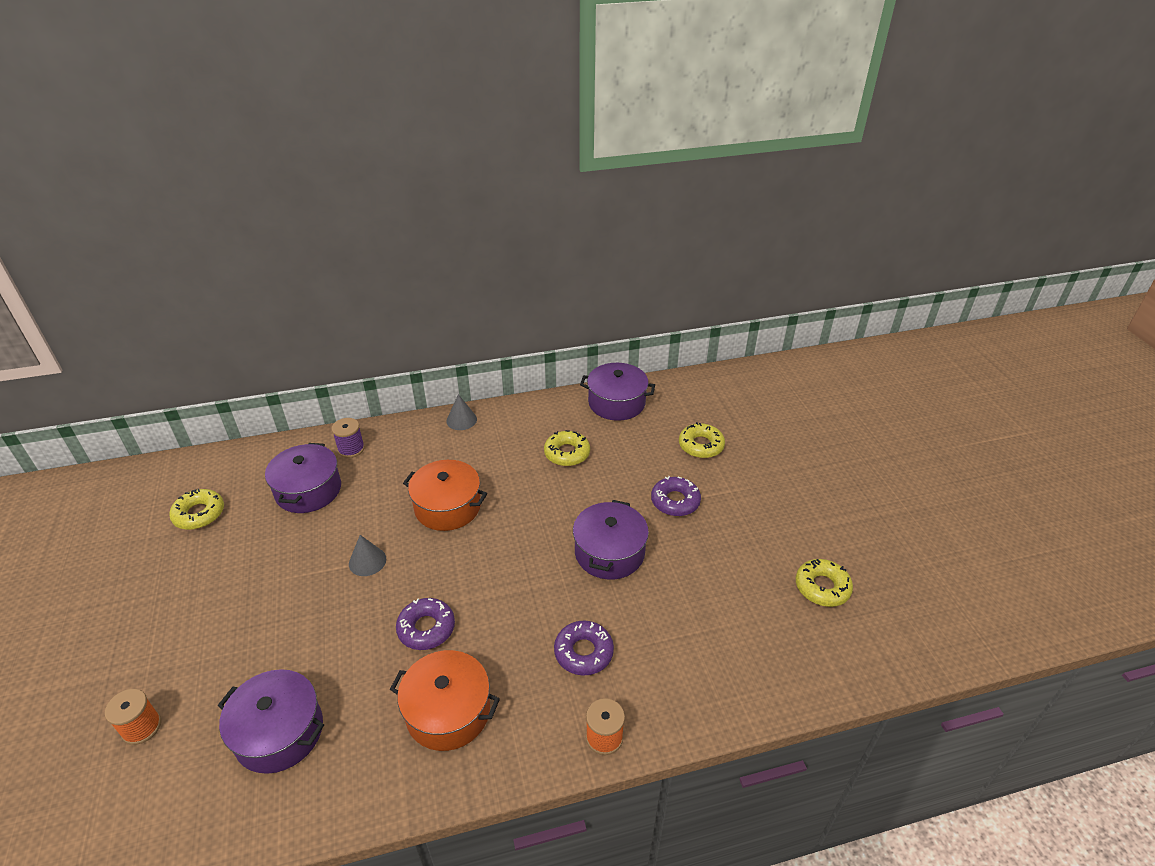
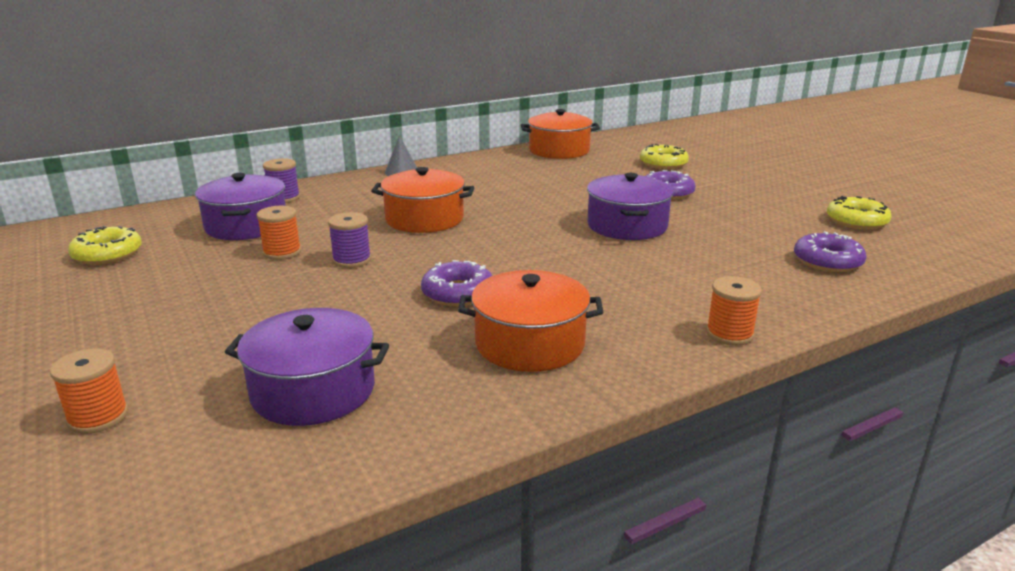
camera: 15 degrees left, 15 degrees down
(321, 538) = (282, 252): none -> orange spool
(367, 561) = (352, 260): grey cone -> purple spool
(567, 453) = (532, 179): yellow donut -> none
(583, 652) = (655, 285): purple donut -> purple donut (827, 261)
(616, 403) = (559, 150): purple pot -> orange pot

